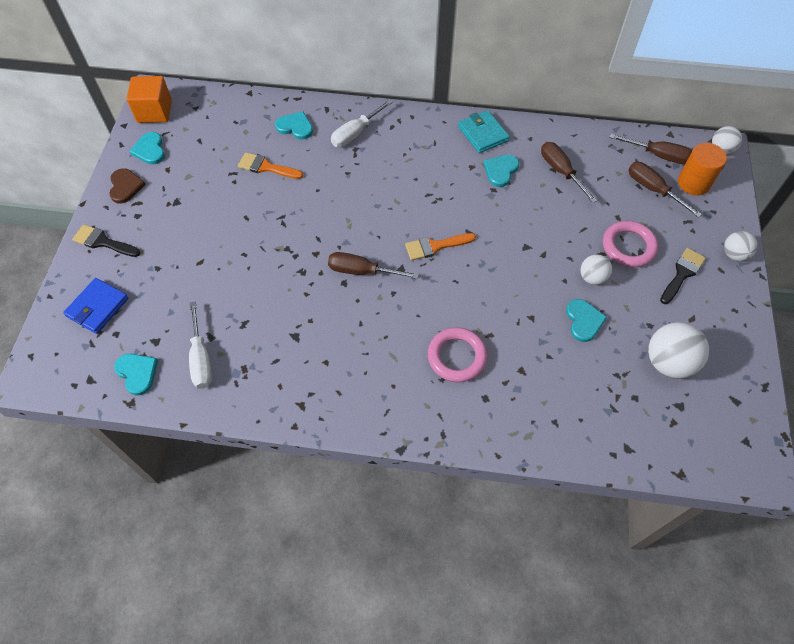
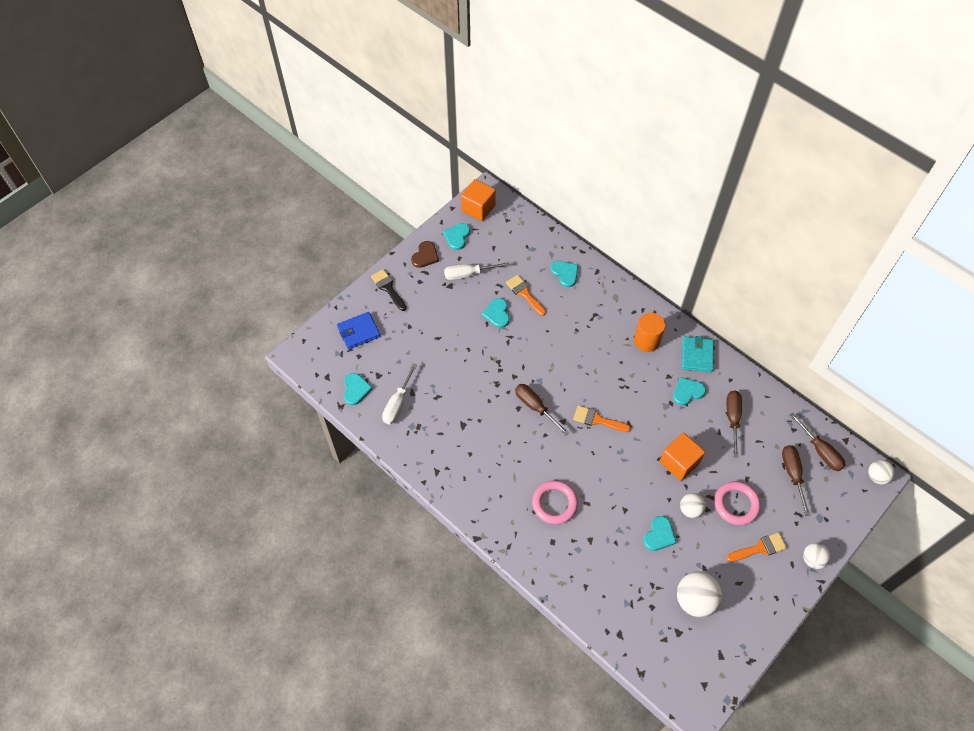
camera: 35 degrees right, 0 degrees up
(250, 202) = (497, 314): none -> turquoise heart
(355, 133) = (603, 302): white screwdriver -> white screwdriver (468, 274)
(546, 240) = (679, 462): none -> orange cube
(682, 273) = (759, 548): black brush -> orange brush
(693, 183) = (829, 489): orange cylinder -> orange cylinder (646, 341)

